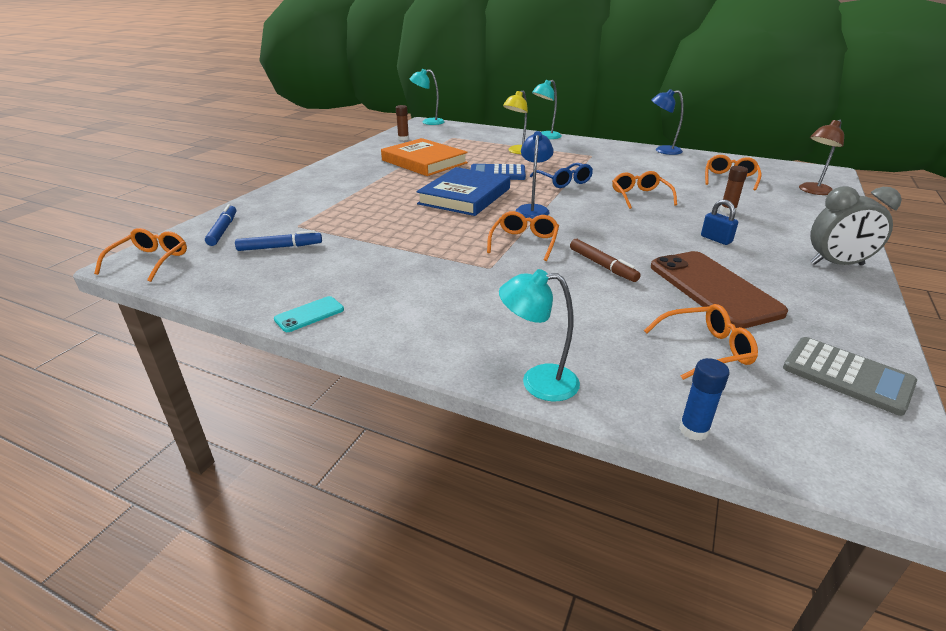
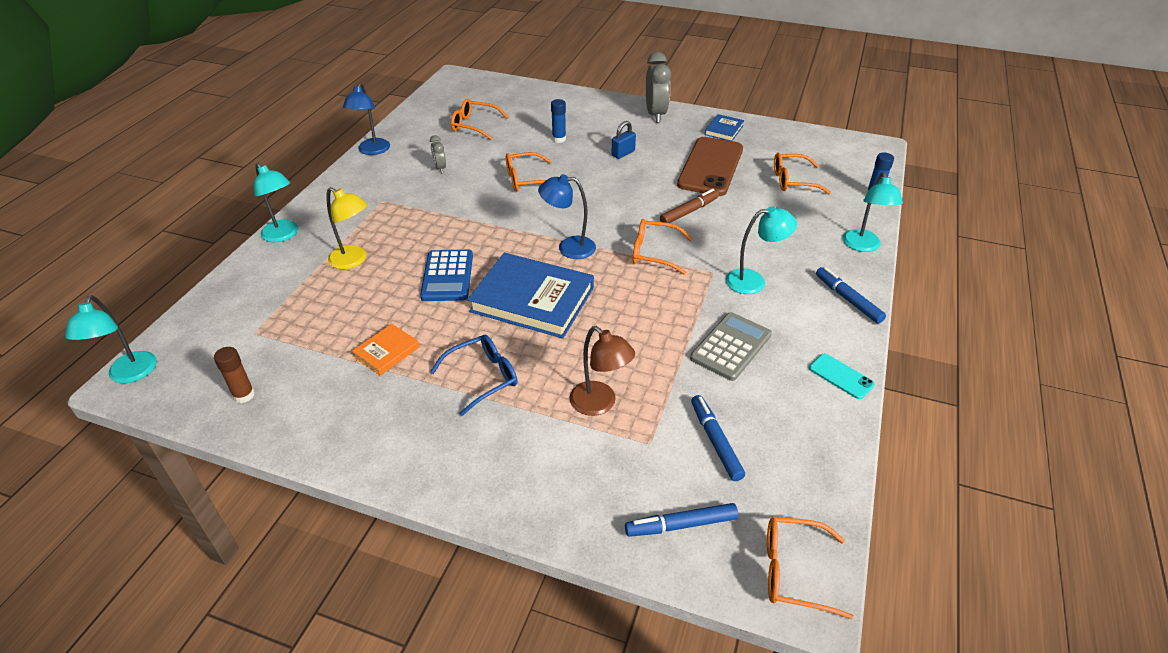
camera: 95 degrees left, 10 degrees up
(424, 162) = (386, 352): orange book -> orange book, size x0.47
(425, 343) = (847, 299): none -> blue marker
(472, 287) = (753, 281): none -> turquoise lamp
(564, 181) = (480, 224): blue glasses -> blue glasses (482, 377)
(645, 169) = (440, 168): none -> grey clock
(705, 349) = (793, 181): orange glasses -> orange glasses turned 75 degrees counterclockwise
(713, 289) = (711, 167): brown phone -> brown phone turned 45 degrees counterclockwise
(727, 210) = (559, 139): brown glue stick -> blue glue stick
(812, 191) = (508, 93): brown lamp -> brown lamp (600, 404)
(831, 310) = (724, 130): none -> blue book
(847, 375) = (796, 141): grey calculator -> grey calculator (731, 347)

